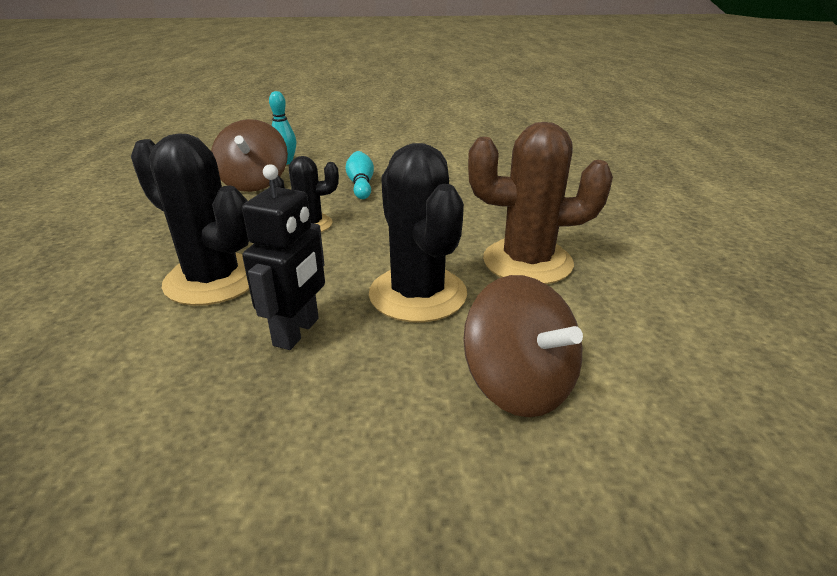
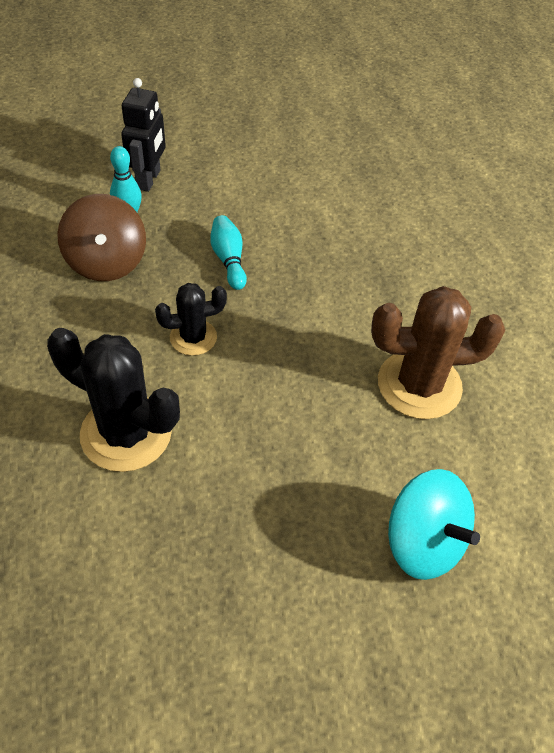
camera: 10 degrees left, 20 degrees up
(297, 332) = (229, 498): black robot -> black robot (149, 180)
(418, 294) = (324, 439): black cactus -> none
(519, 384) = (423, 542): brown spinning top -> turquoise spinning top

